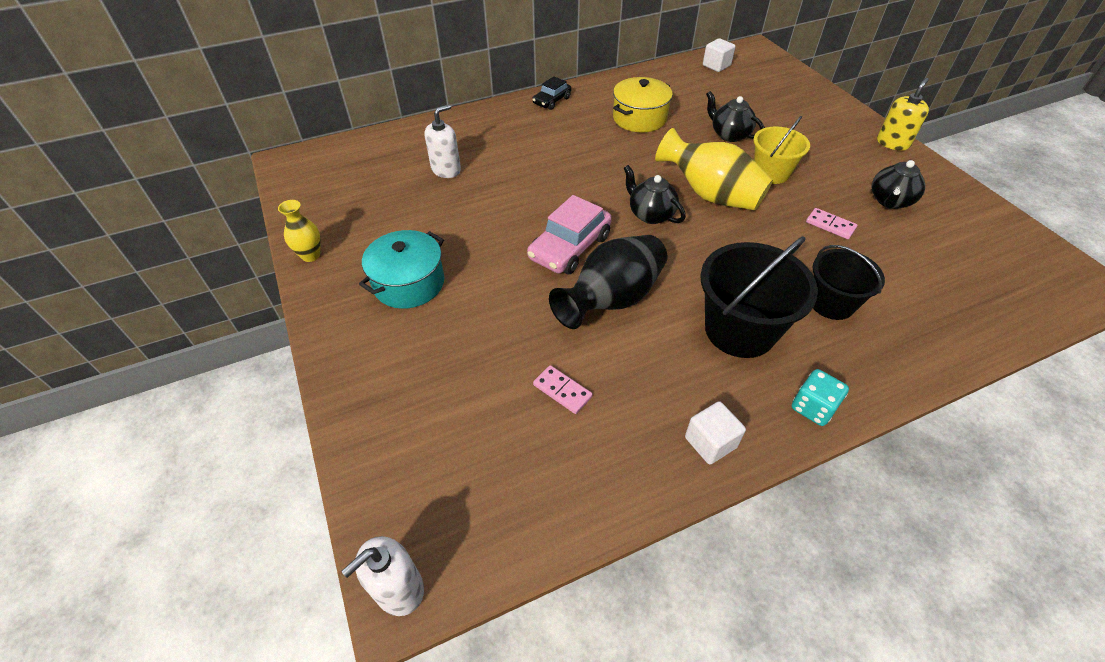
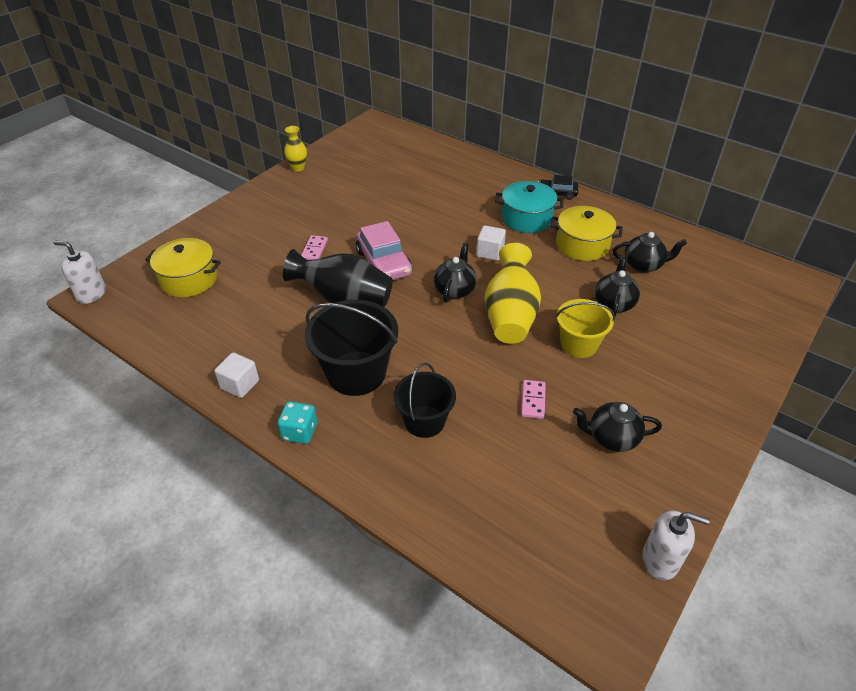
camera: 60 degrees right, 5 degrees down
(409, 283) = (300, 211): turquoise pot -> turquoise pot (526, 218)
(446, 170) = (421, 181): white soap dispenser -> white soap dispenser (660, 560)
(461, 442) = (189, 279): none -> yellow pot
(562, 391) = (248, 305): pink domino -> pink domino (314, 250)
(570, 247) = (384, 263): pink car -> pink car turned 120 degrees counterclockwise
(690, 101) = (643, 265): none -> black teapot
(716, 65) = (729, 264): white cube -> white cube (490, 252)
(892, 143) = (726, 424): yellow soap dispenser -> none

